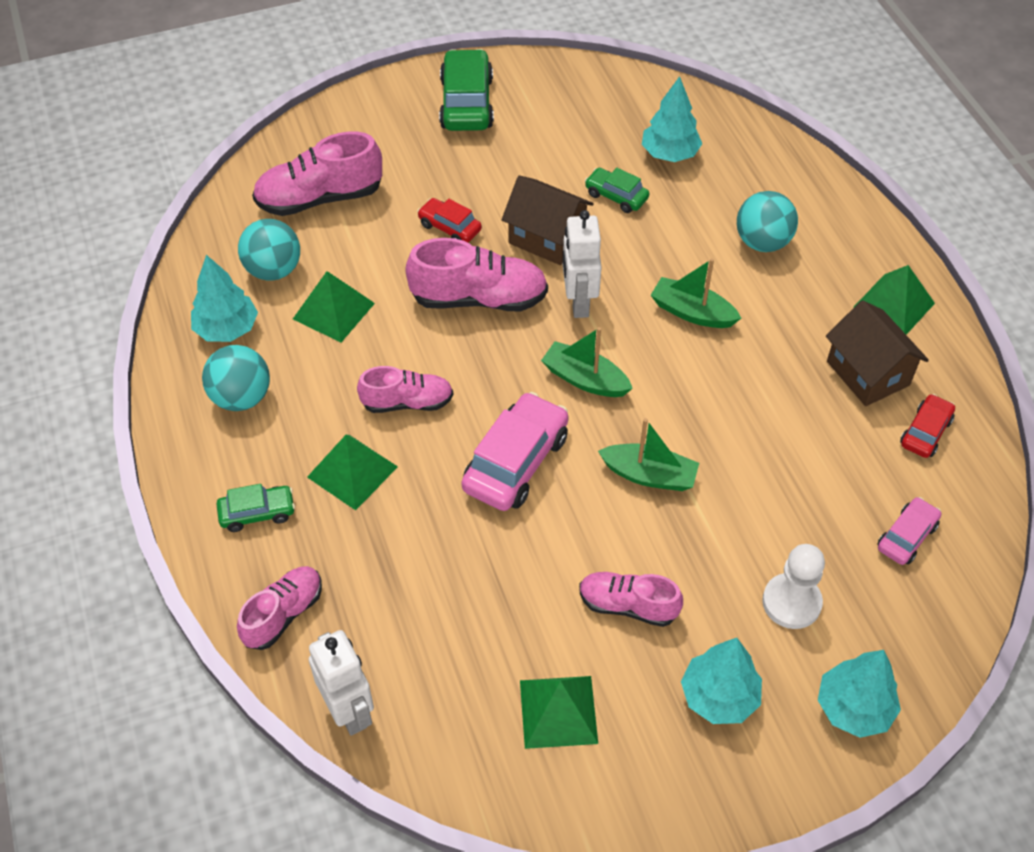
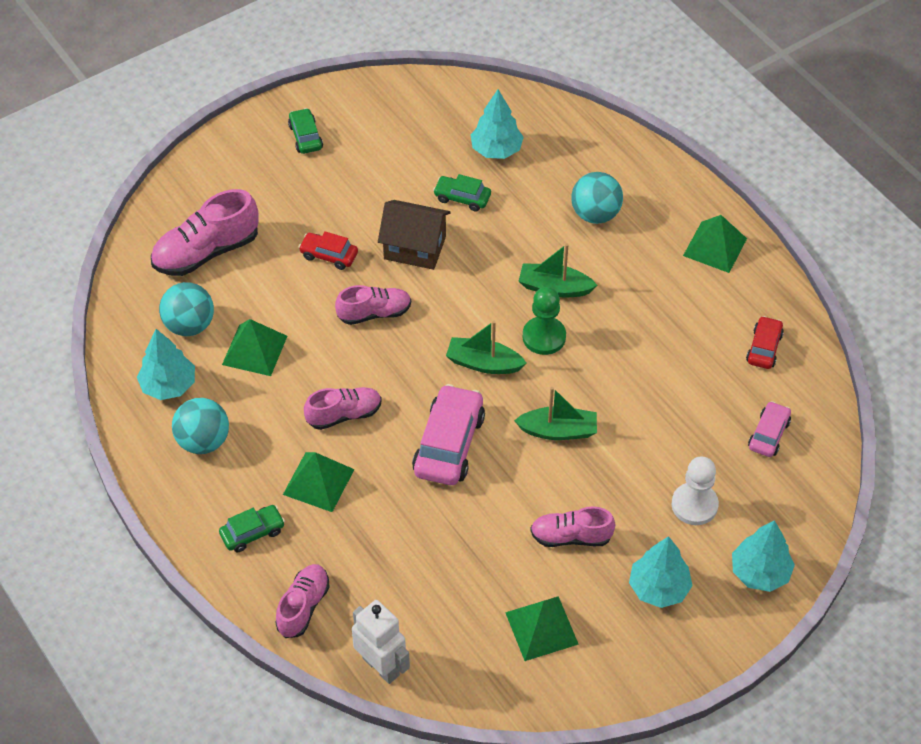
camera: 15 degrees left, 0 degrees up
(466, 103) = (305, 137): green car -> green car, size x0.56
(479, 299) = (374, 313): pink shoe -> pink shoe, size x0.64
(578, 302) = (458, 299): white robot -> none
(664, 364) = (544, 337): none -> green pawn
(867, 373) = (708, 309): brown house -> none

